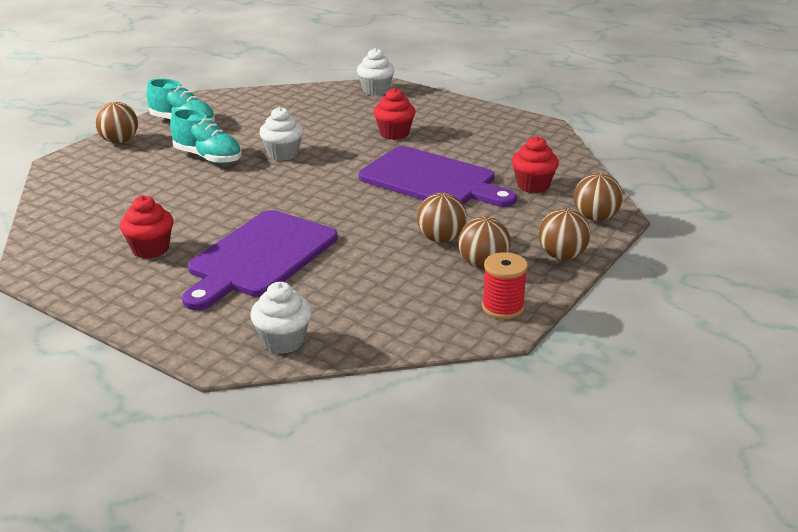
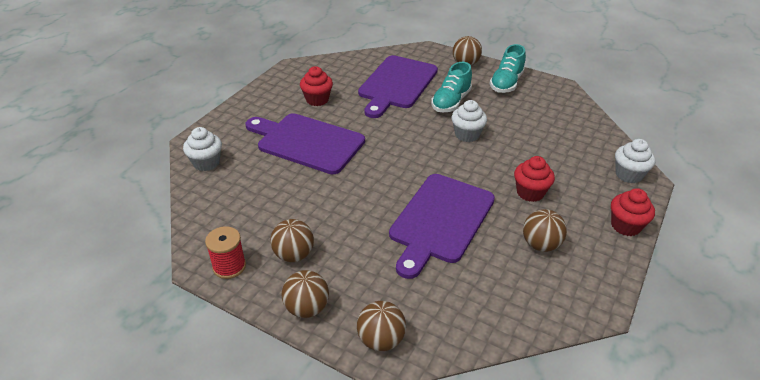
camera: 85 degrees right, 10 degrees up
(143, 188) = (397, 84): none -> purple cutting board
(441, 239) = (334, 229): brown ball -> brown ball (540, 244)
(533, 185) = (443, 292): red cupcake -> red cupcake (625, 226)

